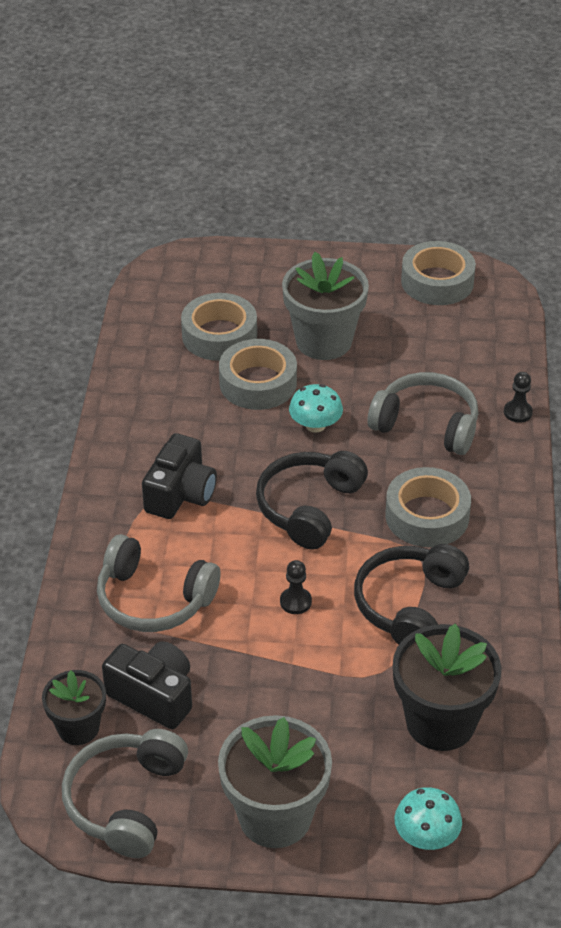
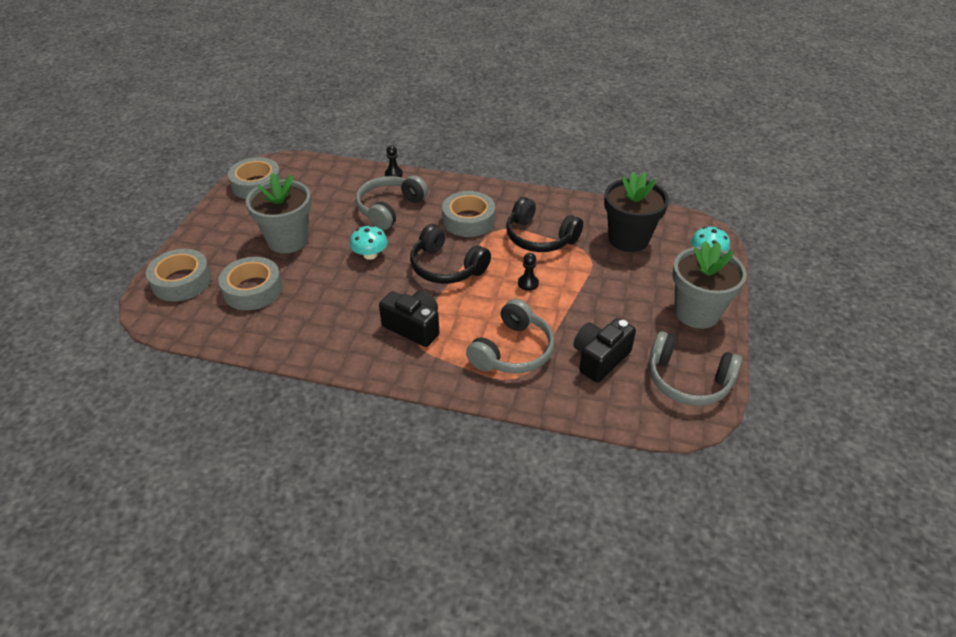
camera: 80 degrees left, 0 degrees up
(78, 728) = (625, 401): black flower pot -> none
(258, 383) = (315, 276): grey tape -> grey tape (182, 281)

